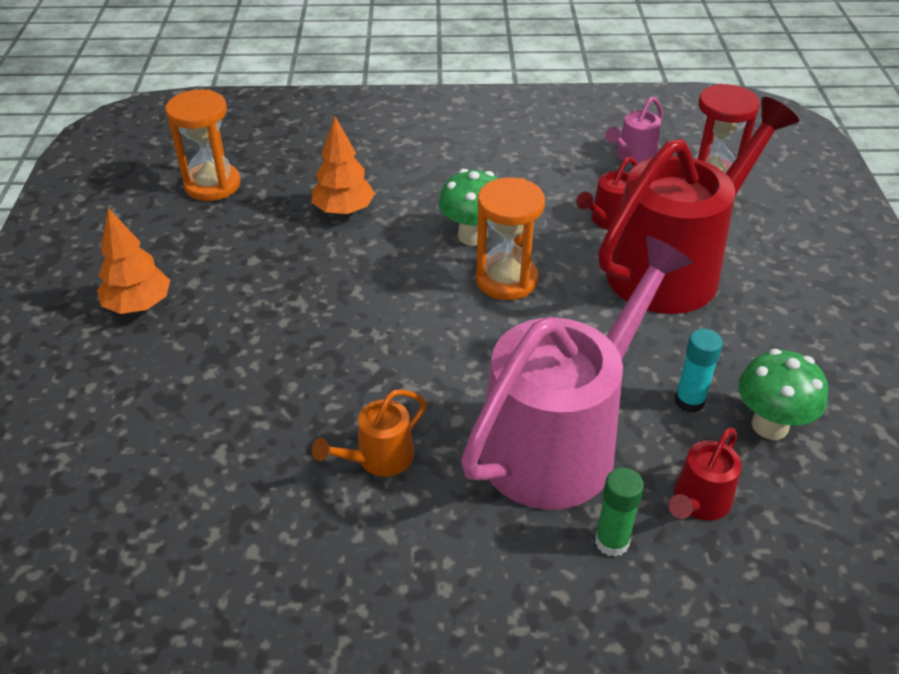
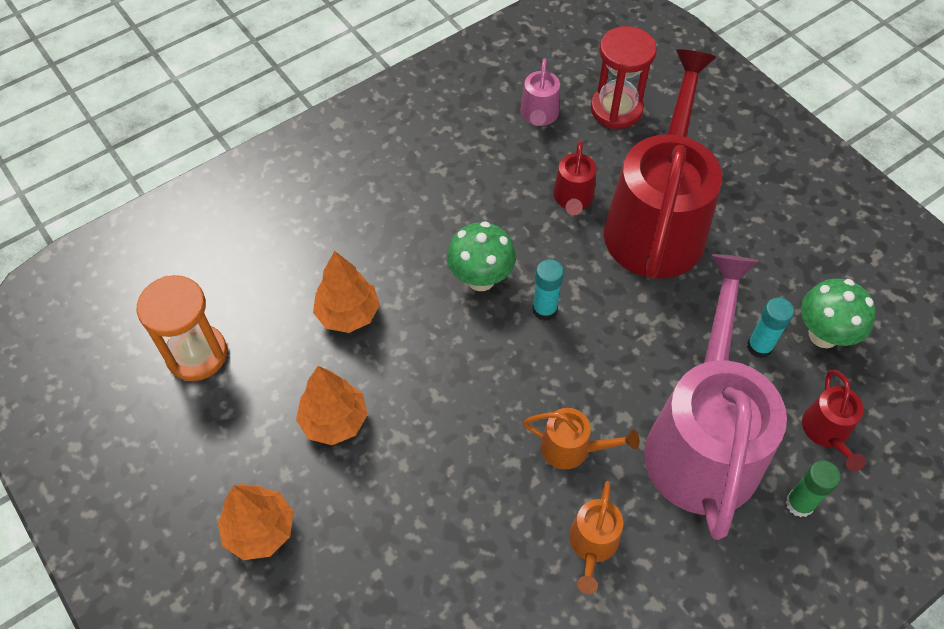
camera: 35 degrees left, 15 degrees up
(263, 268) = (334, 420): none -> orange tree
(432, 383) = (572, 448): none -> orange watering can
(506, 280) = (544, 309): orange hourglass -> turquoise glue stick

